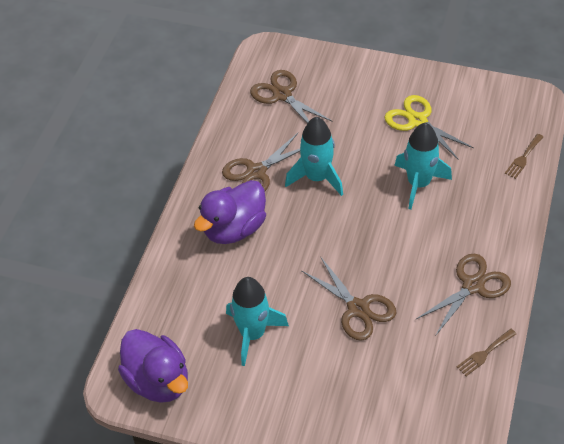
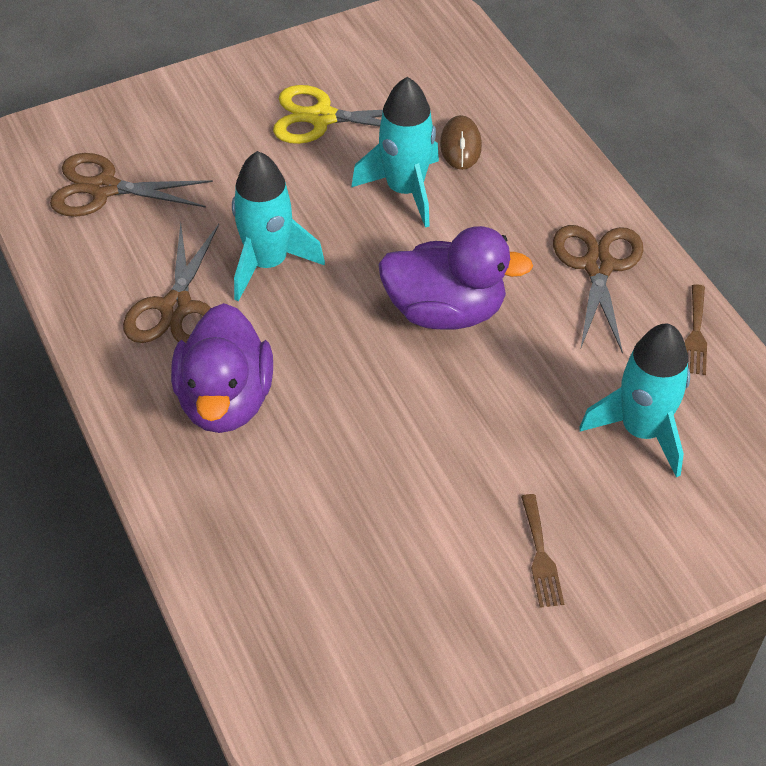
camera: 45 degrees left, 0 degrees up
(158, 381) = (341, 677): purple duck -> purple duck (445, 311)
(252, 334) = (401, 516): turquoise rocket -> turquoise rocket (641, 430)
(358, 309) = (498, 387): brown scissors -> none
(471, 179) = (460, 146): none -> brown mouse
(523, 158) = (492, 87): brown fork -> brown fork (540, 556)

